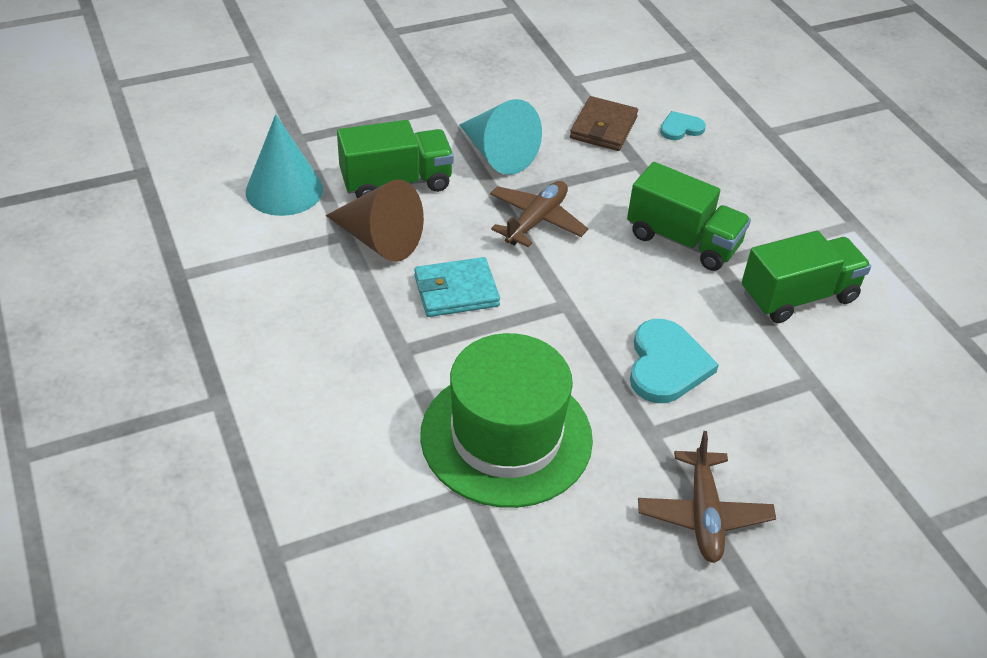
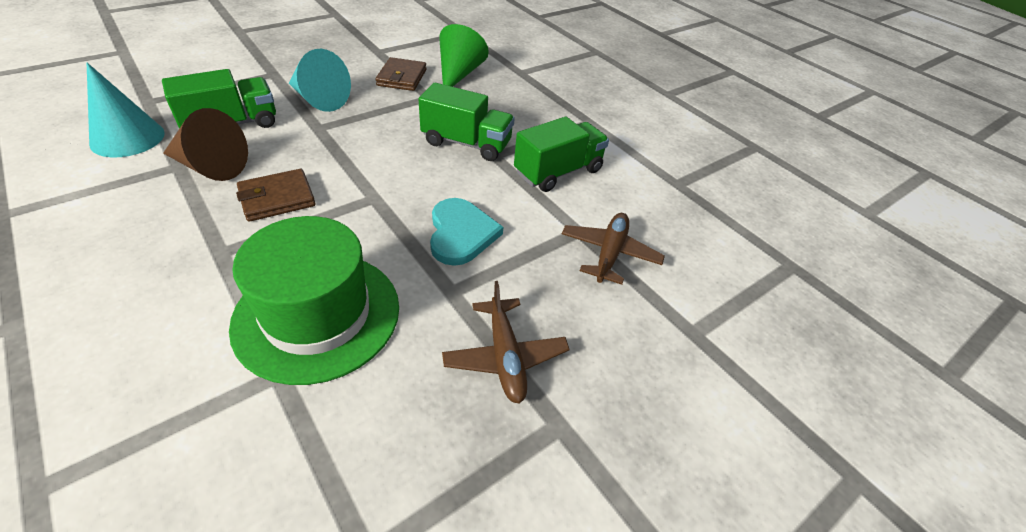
camera: 15 degrees left, 0 degrees up
(456, 291) = (277, 198): turquoise wallet -> brown wallet
(536, 221) = (349, 141): brown plane -> brown plane (609, 253)
(680, 128) = (458, 74): turquoise heart -> green cone

